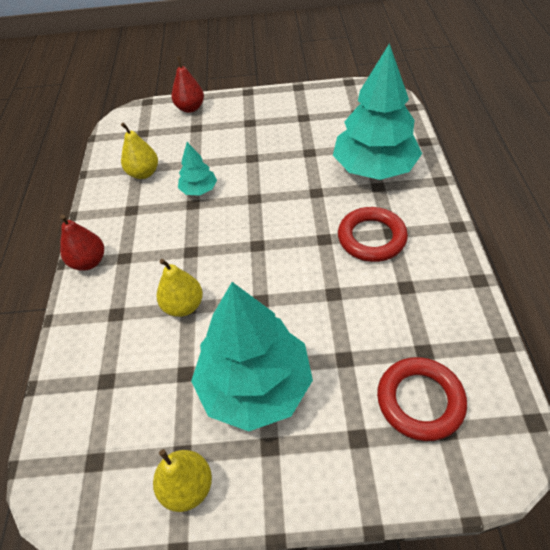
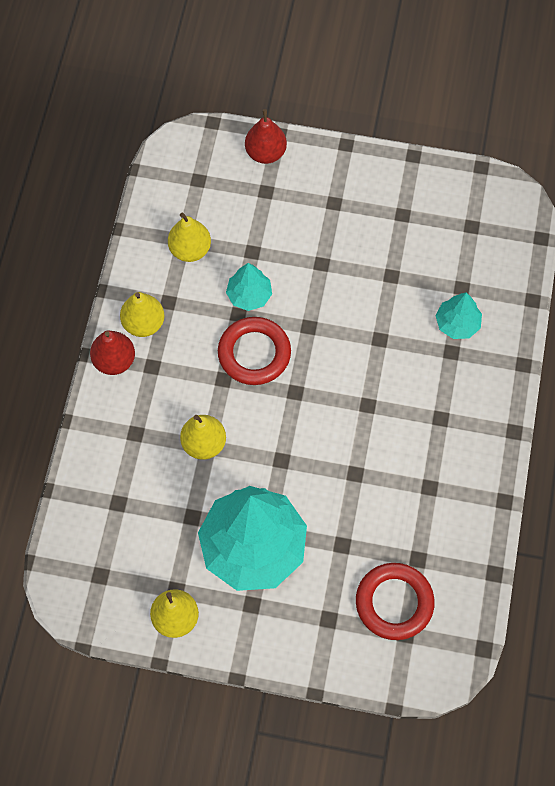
camera: 10 degrees right, 15 degrees up
(112, 229) = (143, 323): none -> yellow pear
(371, 238) = (417, 419): red ring -> red ring (254, 353)
(374, 168) = (457, 324): turquoise tree -> turquoise tree, size x0.46

